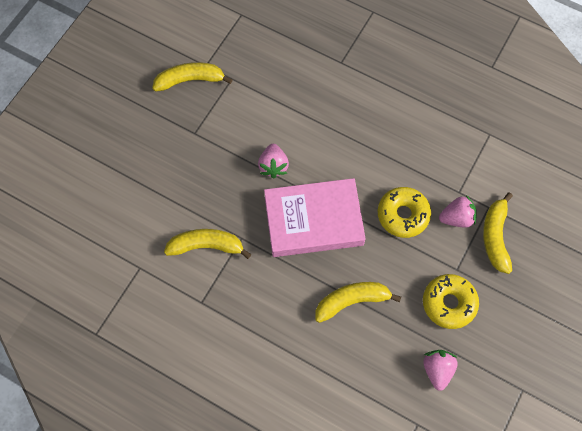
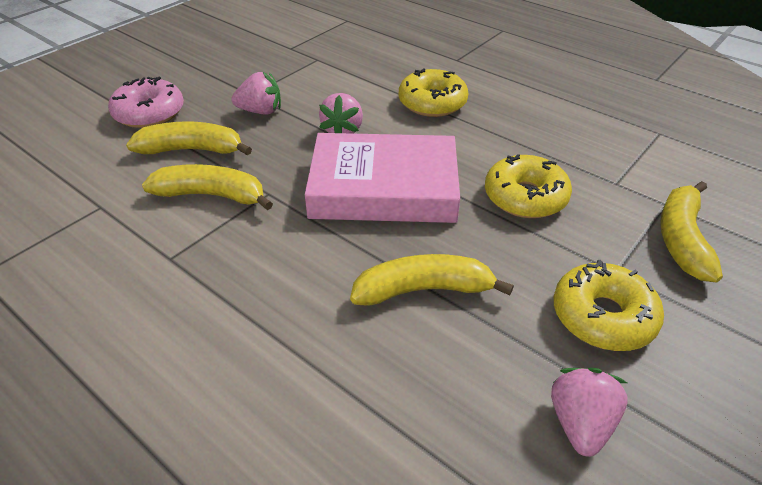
camera: 10 degrees right, 25 degrees down
(129, 168) = (149, 113): none -> pink donut
(190, 80) = (266, 56): yellow banana -> yellow banana (192, 150)
(330, 123) = (432, 103): none -> yellow donut
(456, 218) = (613, 210): pink strawberry -> pink strawberry (260, 111)

